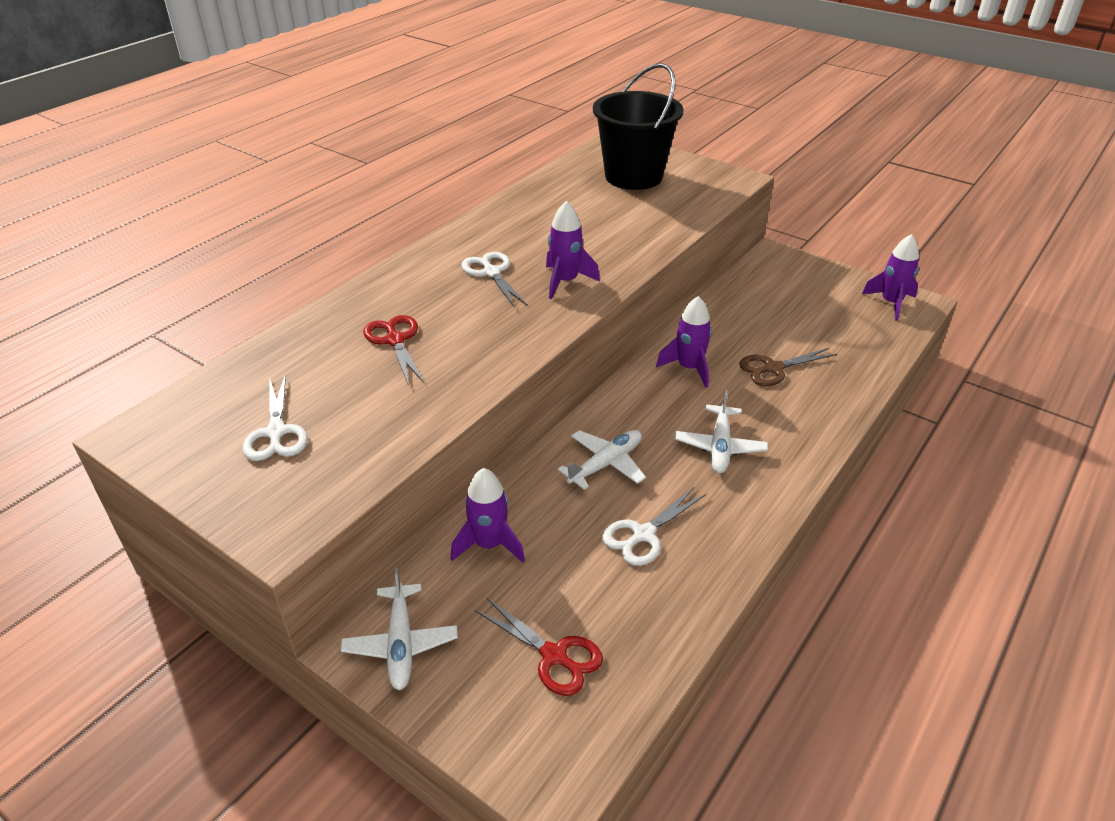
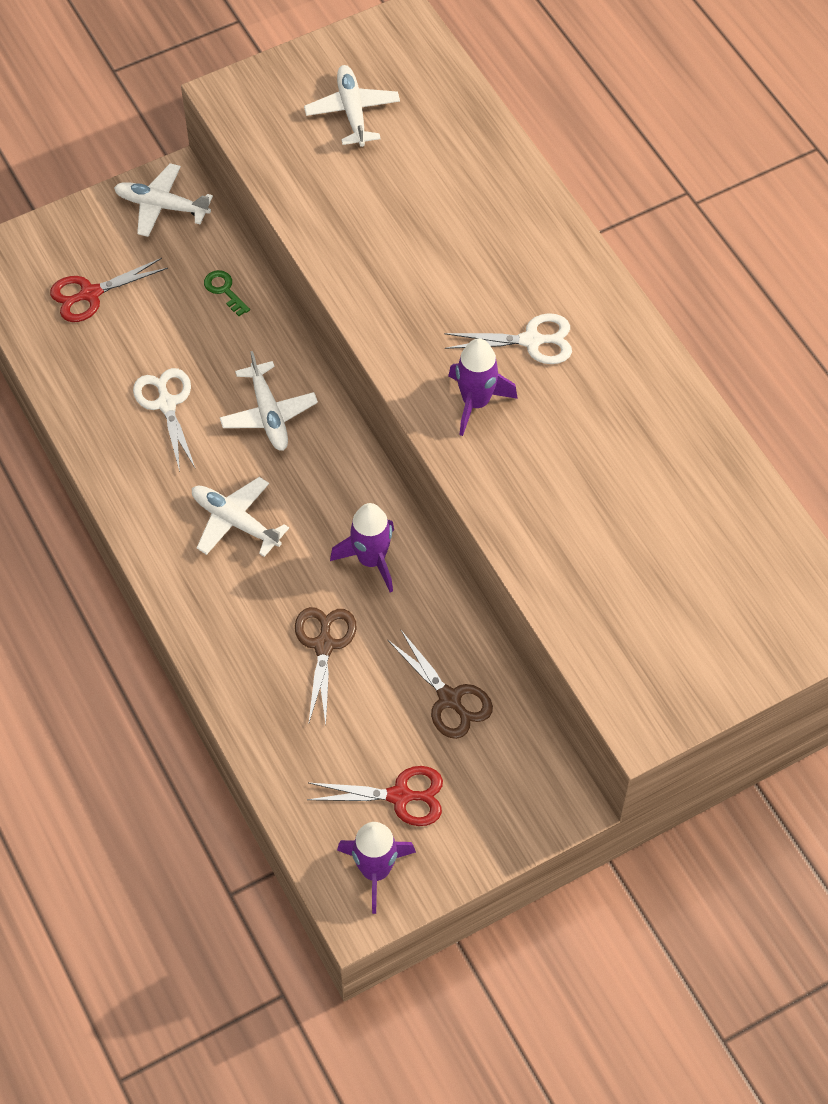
camera: 115 degrees right, 20 degrees up
(276, 432) = (352, 112): white scissors -> white plane
(395, 340) = (445, 223): red scissors -> red scissors (400, 796)
(489, 544) = (224, 290): purple rocket -> green key
(633, 176) = (709, 592): black bucket -> none
(756, 307) = (449, 699): none -> brown scissors

